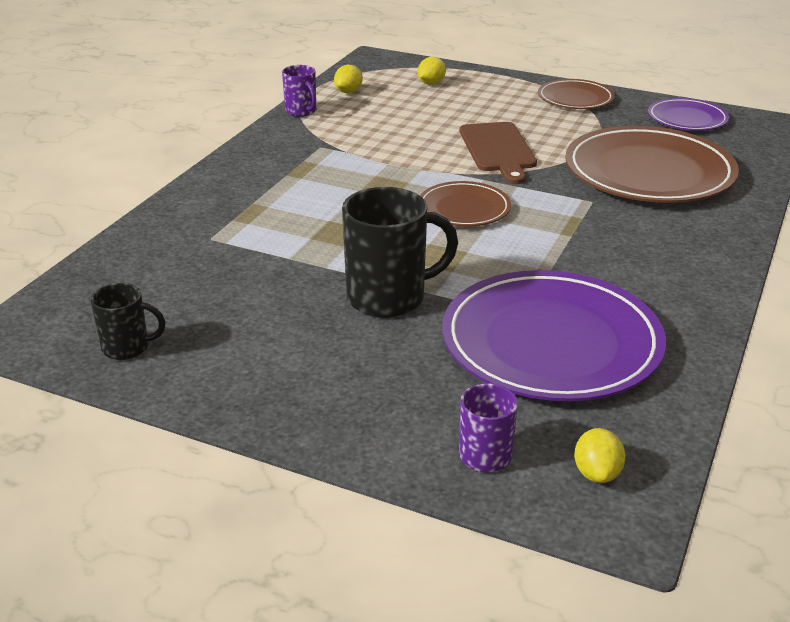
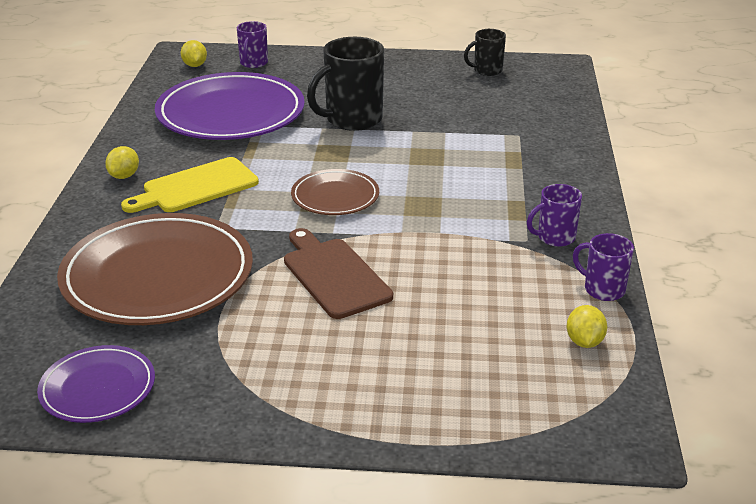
camera: 160 degrees right, 0 degrees up
(295, 144) = (555, 237): none -> purple mug
(431, 83) = (488, 389): yellow lemon -> yellow lemon (124, 176)
(575, 98) = (263, 401): brown plate -> none
(610, 244) = (196, 187): none -> yellow cutting board

